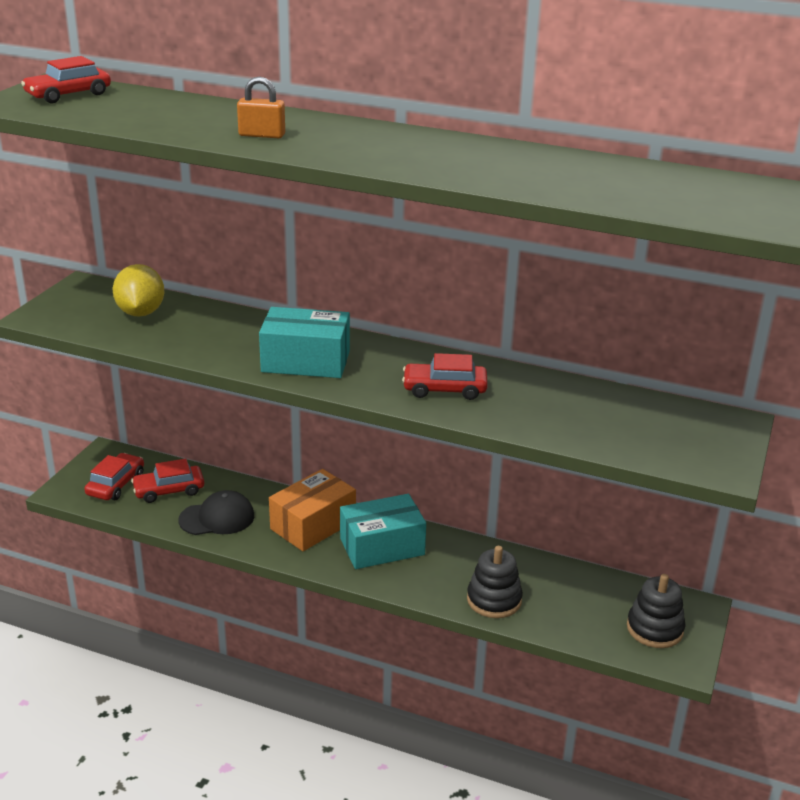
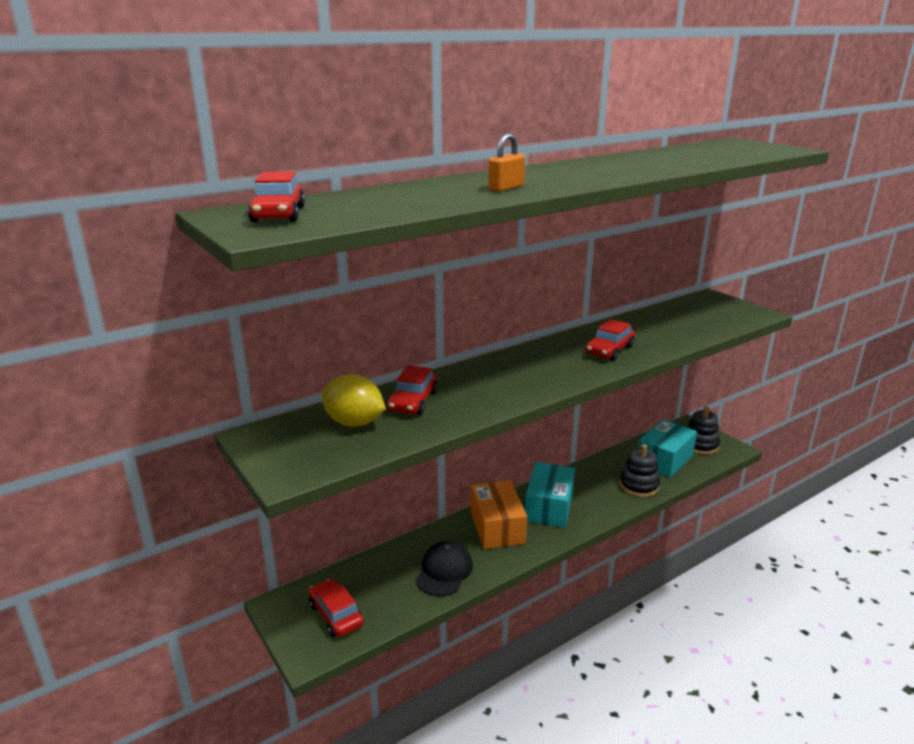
camera: 55 degrees left, 5 degrees down
(169, 490) = (378, 585): red car -> red car (413, 401)
(306, 361) = (523, 381): turquoise box -> turquoise box (664, 460)

